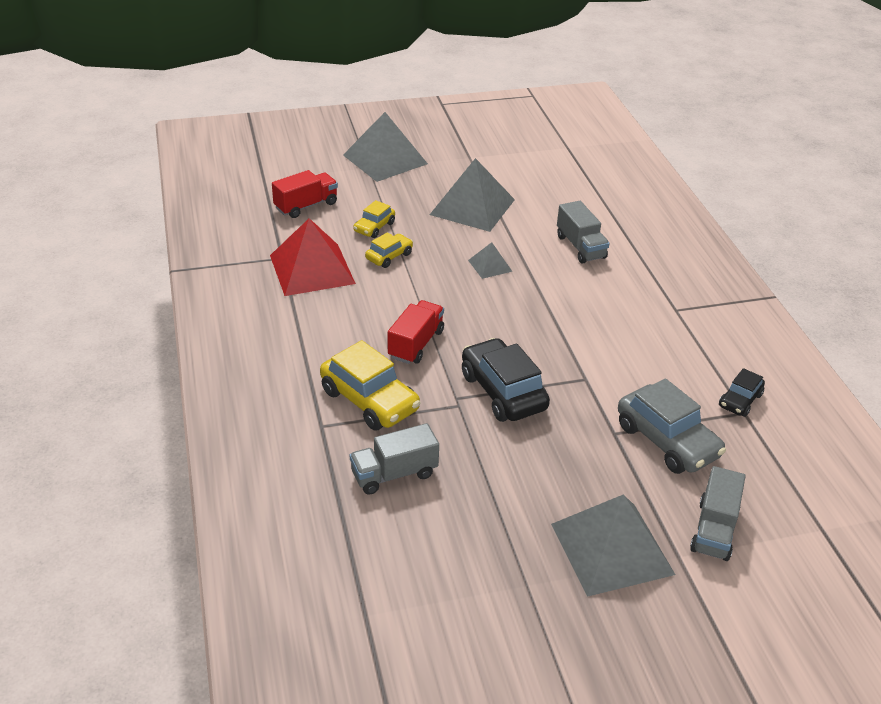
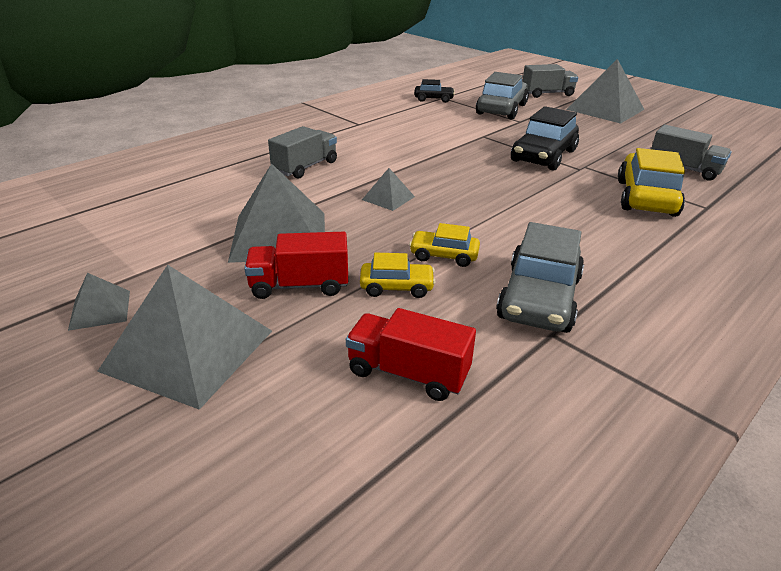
camera: 120 degrees left, 5 degrees down
(312, 269) = (539, 298): red pyramid -> grey car
(416, 344) = (552, 199): red truck -> red truck (300, 285)
(443, 144) = (100, 310): none -> grey pyramid

